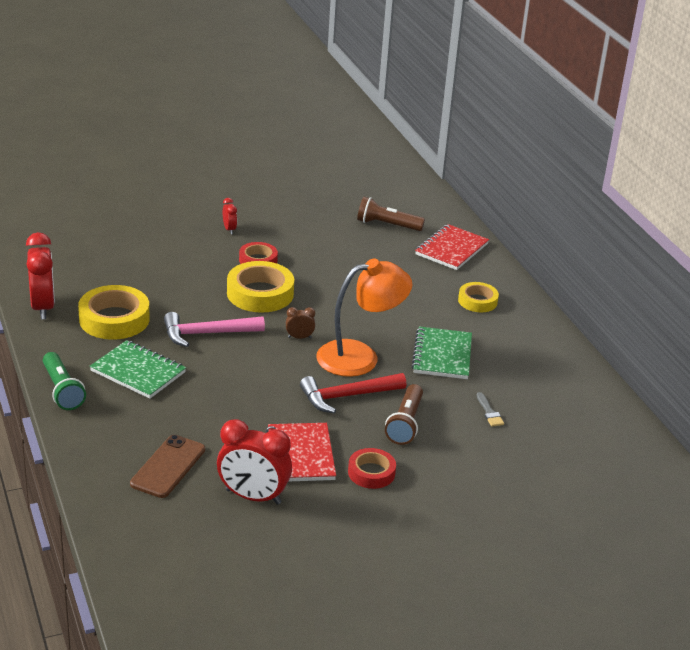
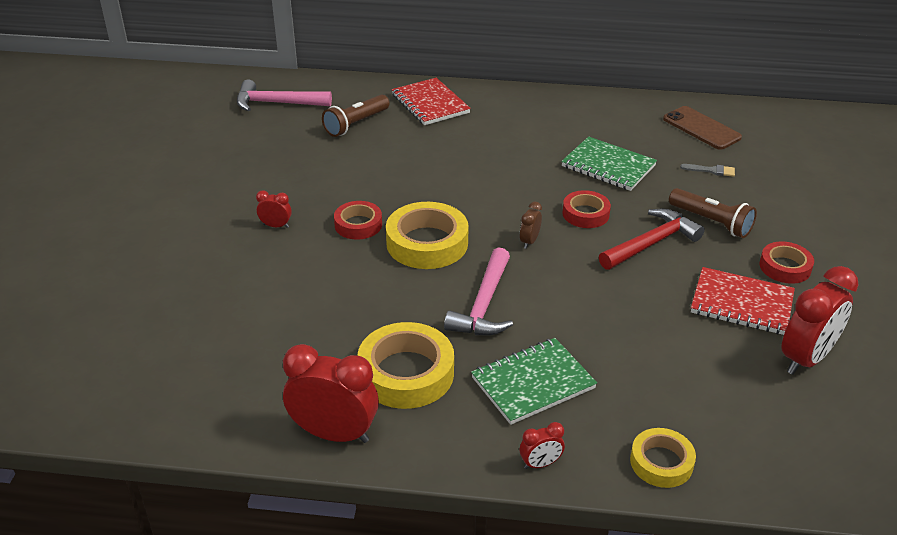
camera: 60 degrees left, 5 degrees up
(62, 390) = (540, 464): green flashlight -> red clock
(168, 466) = (734, 409): brown phone -> brown phone (701, 128)
(347, 396) = (651, 243): red hammer -> red hammer turned 135 degrees counterclockwise
(360, 356) = (585, 214): orange lamp -> red tape
(382, 185) = (277, 103): none -> pink hammer
(477, 301) = (529, 119): yellow tape -> yellow tape (661, 462)

